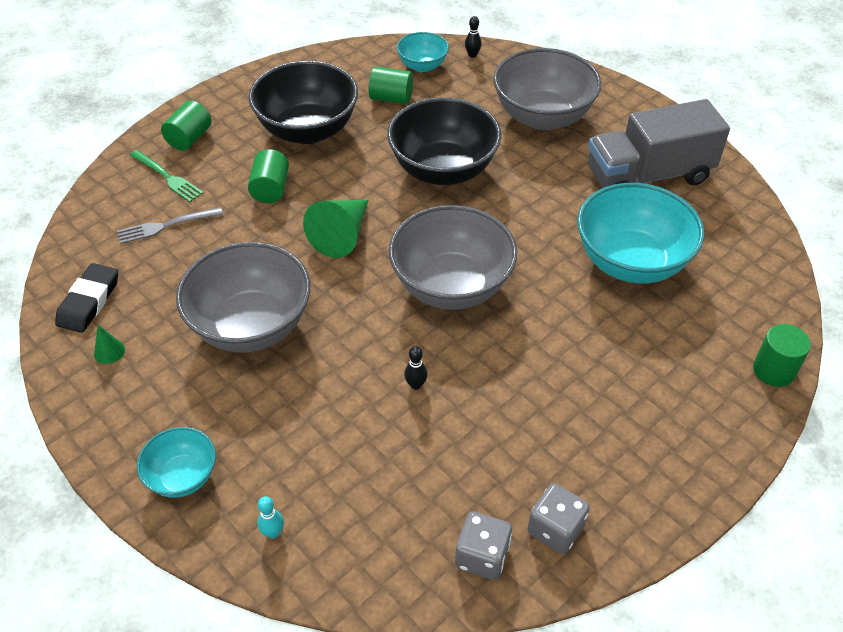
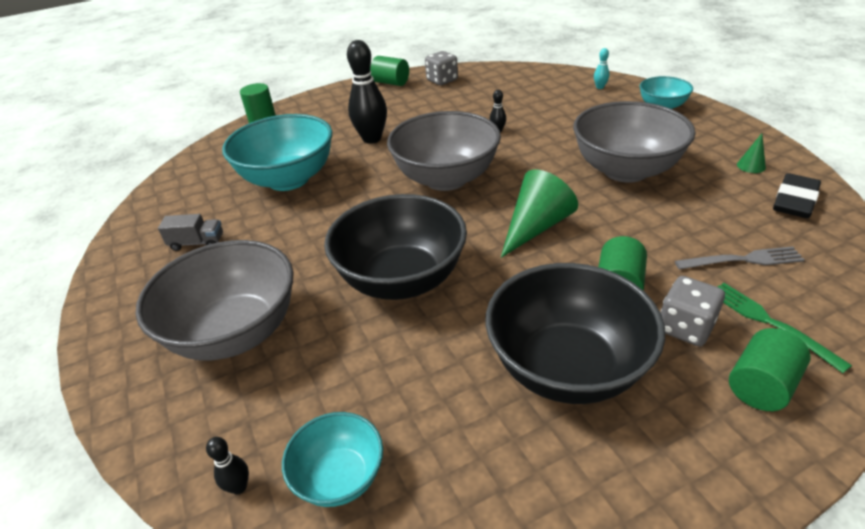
camera: 160 degrees left, 10 degrees down
(391, 98) = (423, 408): green cylinder -> green cylinder (391, 83)
(482, 556) = (485, 76): grey dice -> grey dice (685, 327)
(580, 346) = (372, 139): none -> black bowling pin
(648, 176) = (197, 243): grey truck -> grey truck, size x0.40

